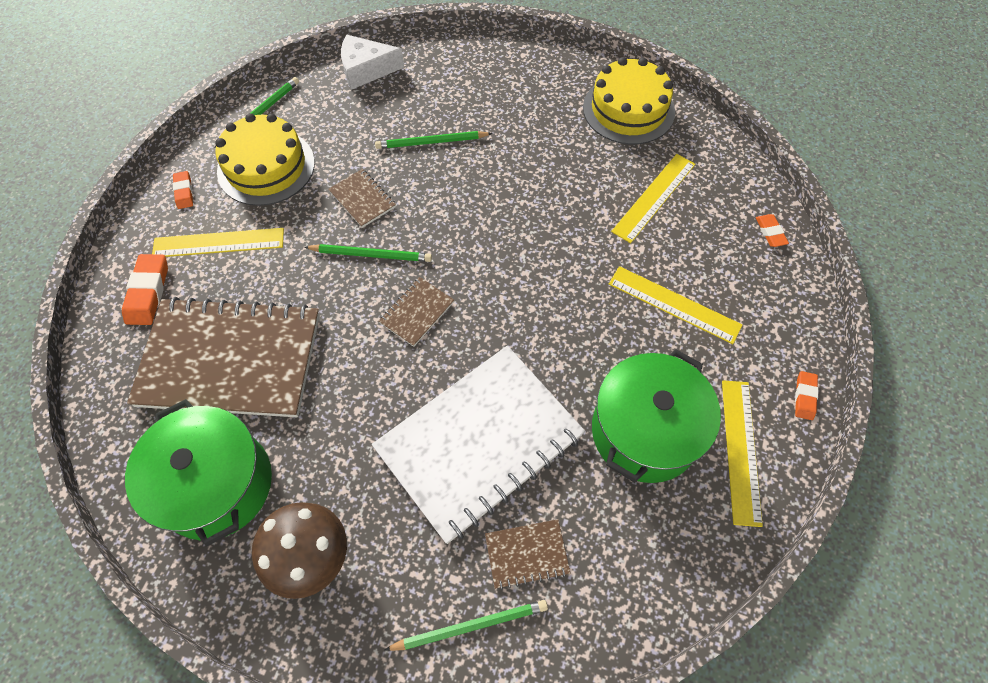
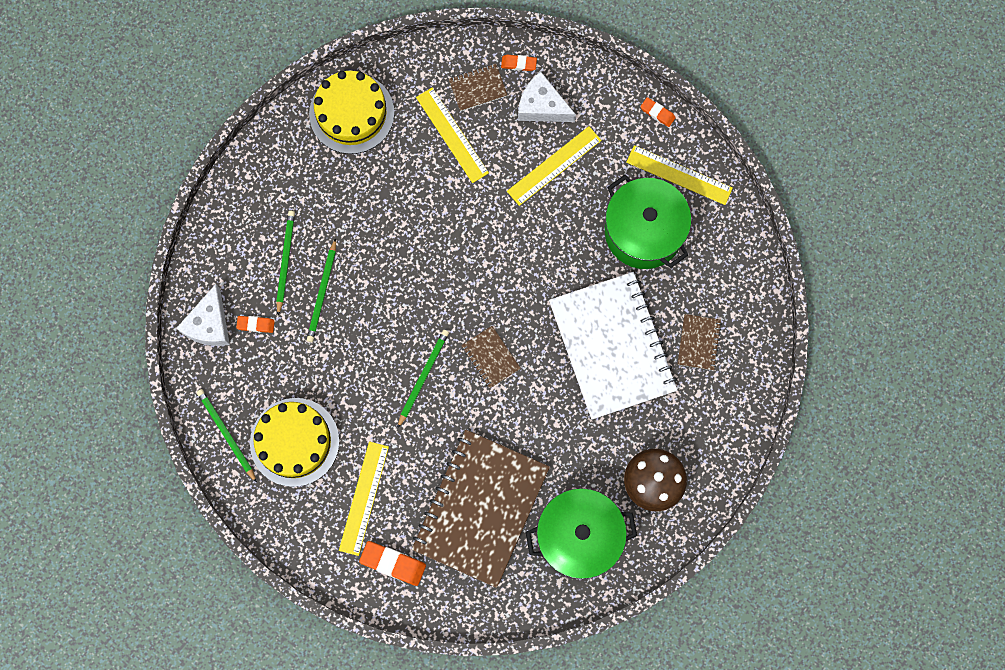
camera: 70 degrees left, 15 degrees up
(184, 192) = (296, 518): orange eraser -> orange eraser (256, 325)
(362, 199) = (363, 369): brown notebook -> brown notebook (478, 88)
(470, 625) = (730, 393): green pencil -> green pencil (285, 261)
(736, 270) = (542, 106): none -> white cheese

